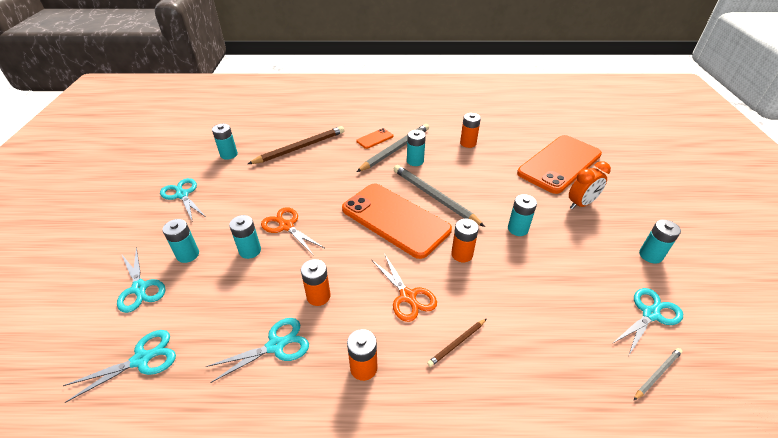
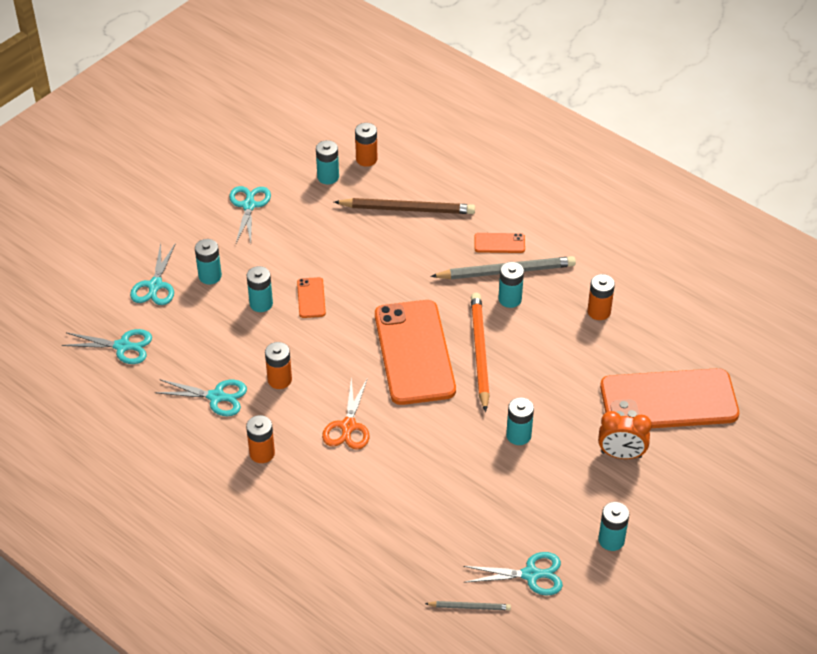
camera: 40 degrees right, 5 degrees up
(286, 226) = (311, 298): orange scissors -> orange phone
(434, 197) = (479, 352): grey pencil -> orange pencil
(457, 343) = (346, 484): brown pencil -> none
(462, 254) = (435, 423): orange battery -> orange battery (366, 159)

